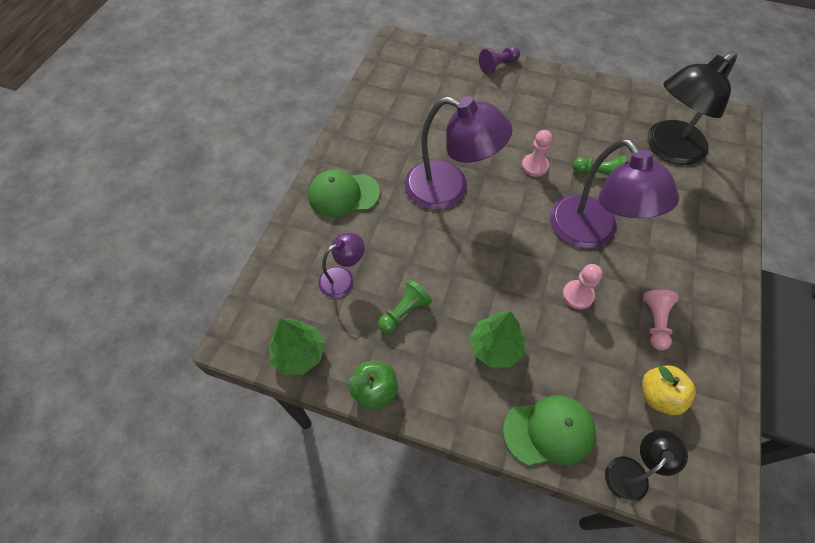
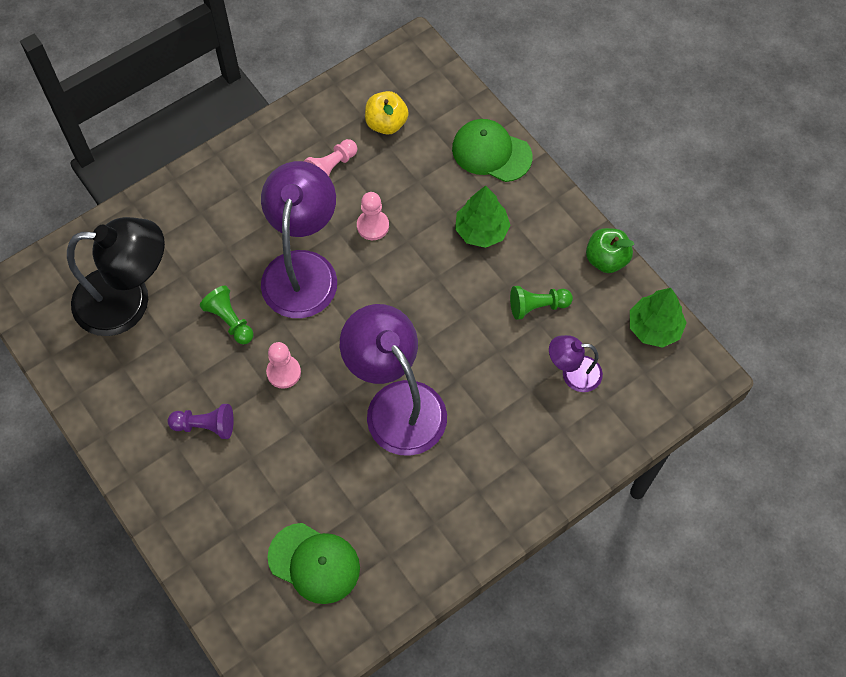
camera: 145 degrees left, 5 degrees up
(343, 194) = (513, 470): green cap -> green cap (314, 563)
(498, 66) = (185, 543): purple pawn -> purple pawn (205, 426)
(632, 471) = (455, 97): black lamp -> none

